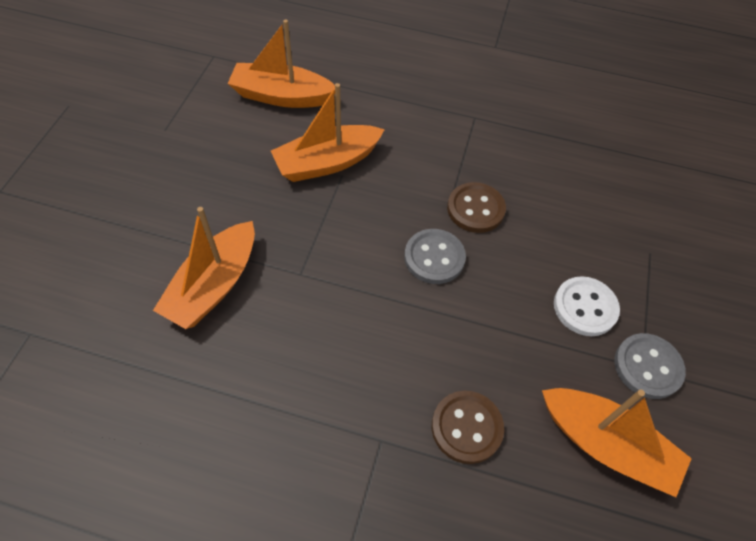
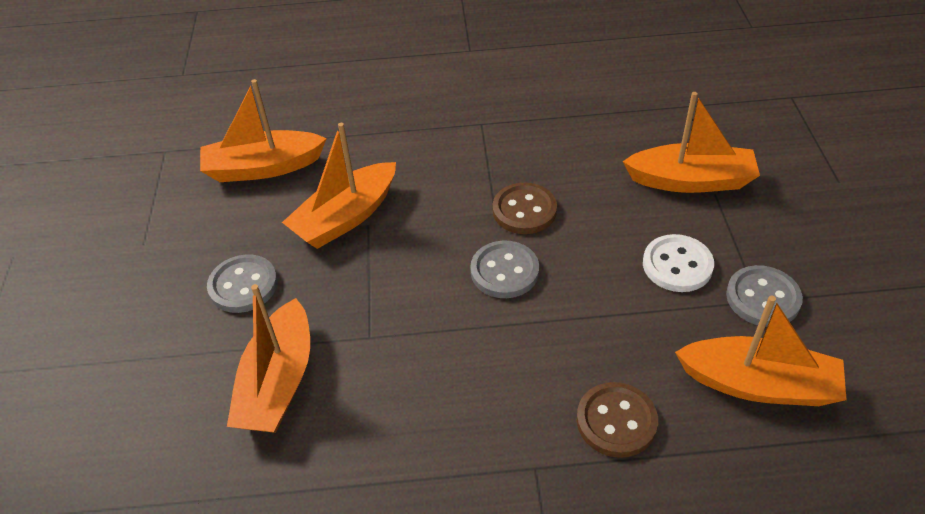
camera: 15 degrees left, 10 degrees down
(223, 193) = (243, 285): none -> grey button
(634, 233) = (691, 181): none -> orange boat

